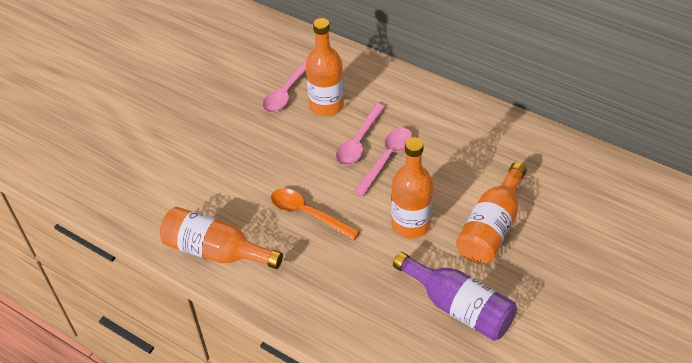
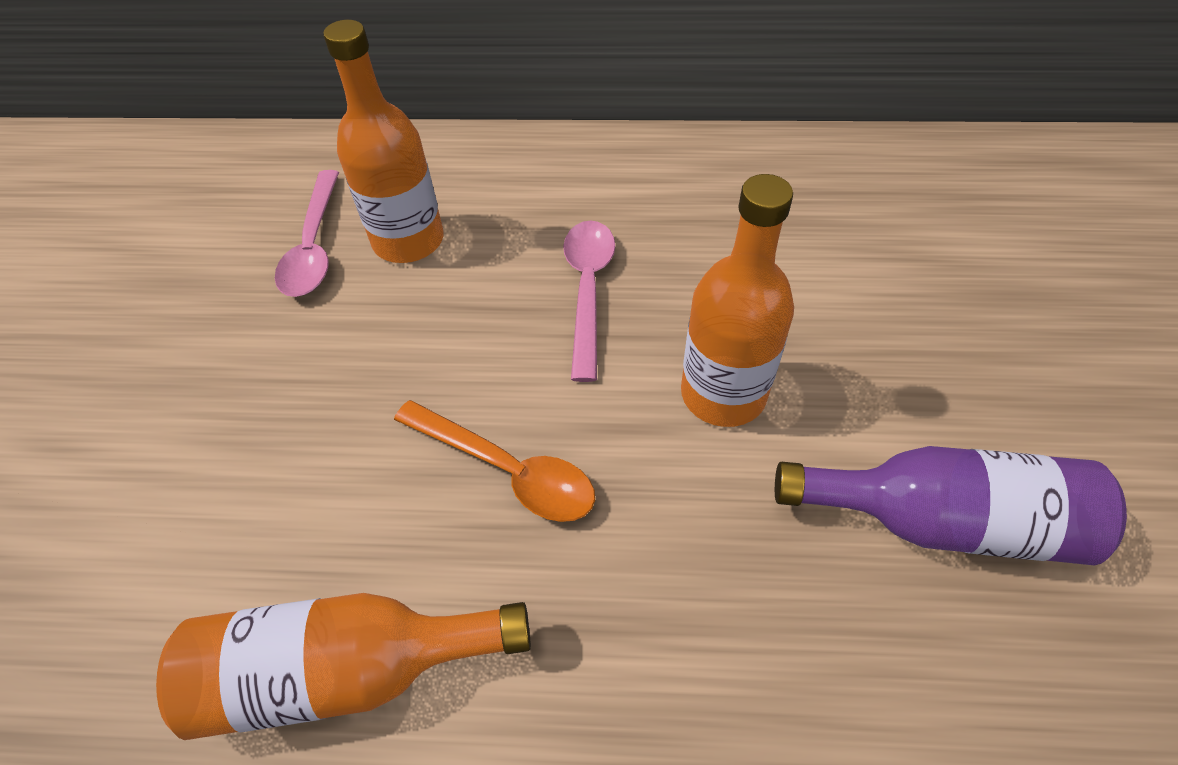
camera: 30 degrees left, 5 degrees up
(308, 214) = (507, 470): orange spoon -> orange spoon turned 150 degrees counterclockwise
(359, 142) = (514, 280): pink spoon -> none
(491, 227) = (864, 331): orange bottle -> none

